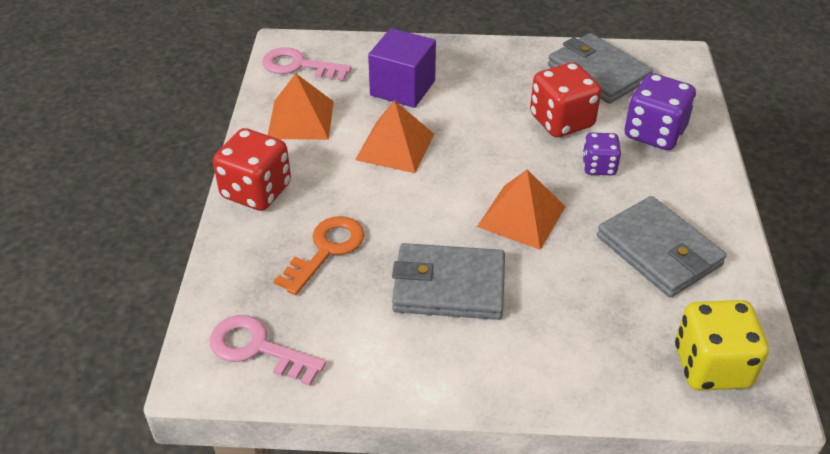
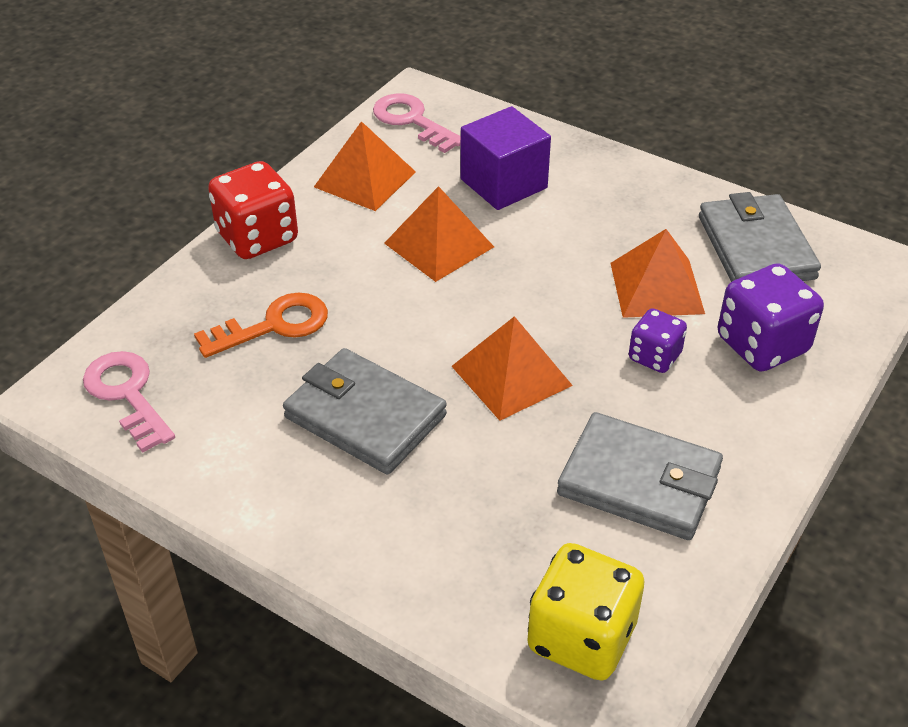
camera: 30 degrees right, 0 degrees up
(561, 121) = (656, 287): red dice -> orange pyramid
(659, 251) = (639, 481): grey wallet -> grey wallet turned 60 degrees counterclockwise

